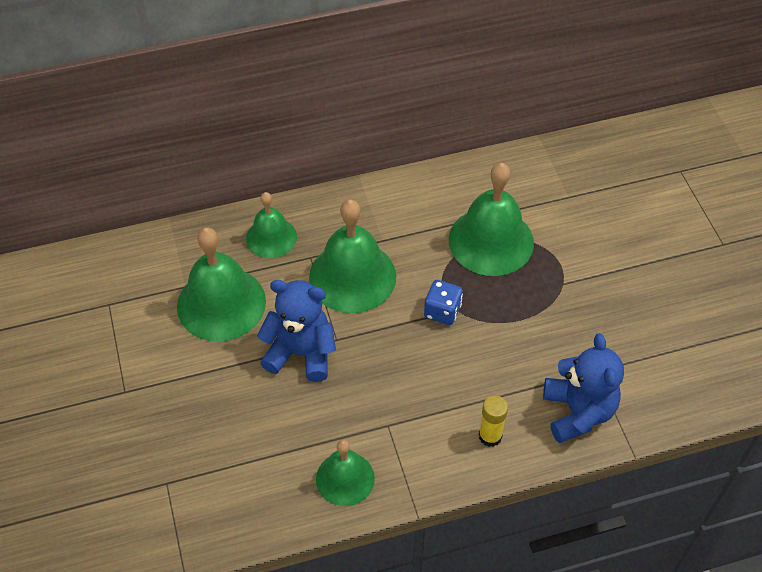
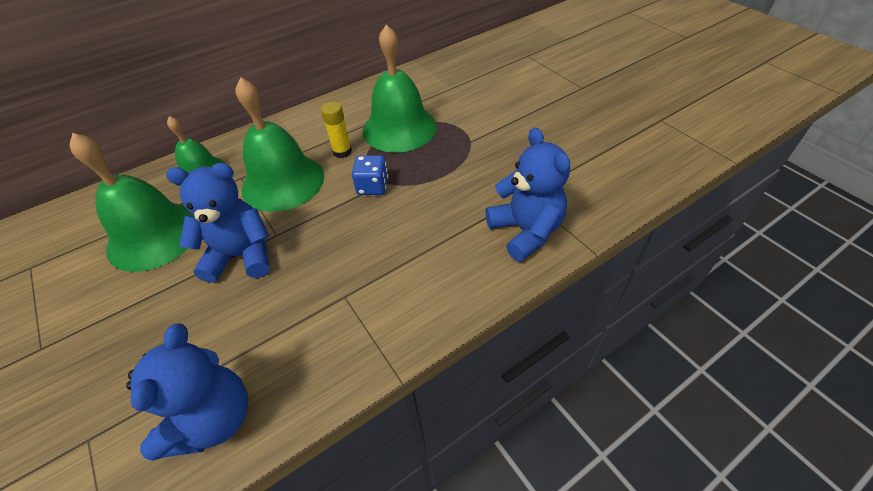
camera: 15 degrees left, 5 degrees down
(263, 498) = (213, 419): none -> blue teddy bear
(345, 478) = (308, 365): green bell -> none
(490, 436) = (451, 276): yellow glue stick -> yellow glue stick (342, 152)

